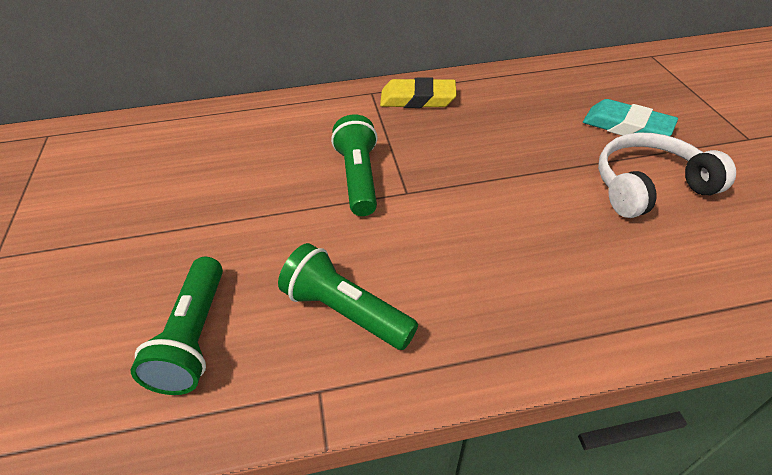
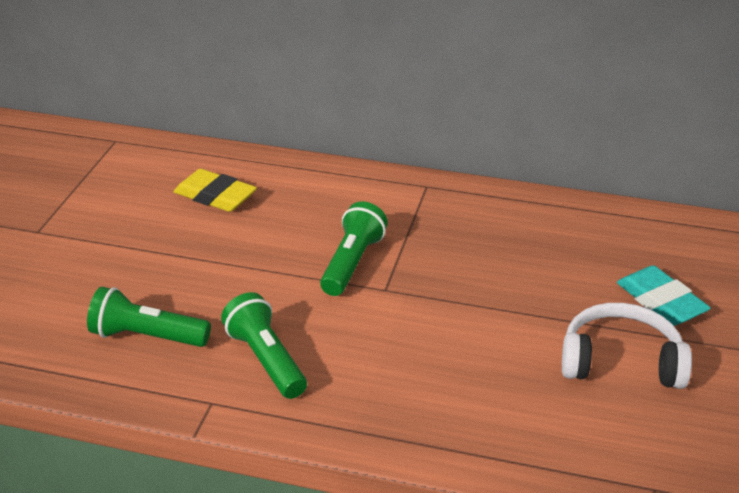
camera: 25 degrees right, 10 degrees down
(194, 337) = (147, 337): green flashlight -> green flashlight turned 75 degrees clockwise
(417, 99) = (467, 206): yellow eraser -> yellow eraser (215, 196)

